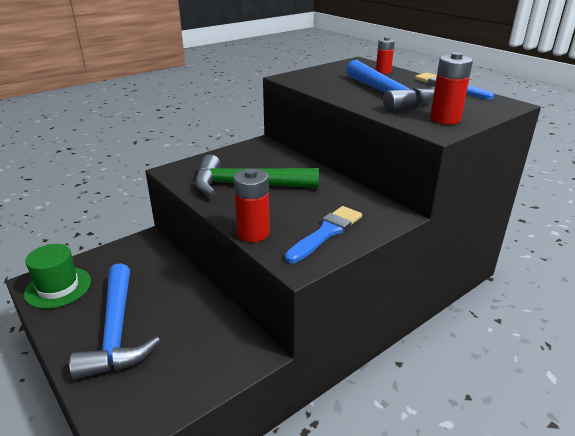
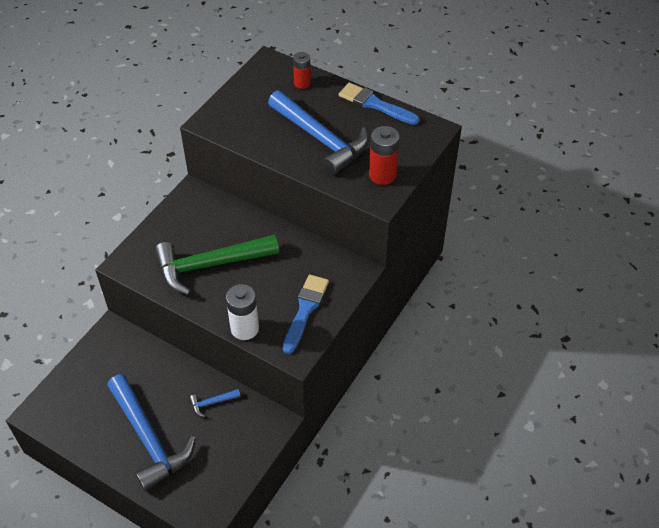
camera: 20 degrees left, 20 degrees up
(58, 287) = (64, 412): green hat -> none
(200, 317) = (212, 403): none -> blue hammer
(253, 233) = (245, 328): red battery -> white battery

